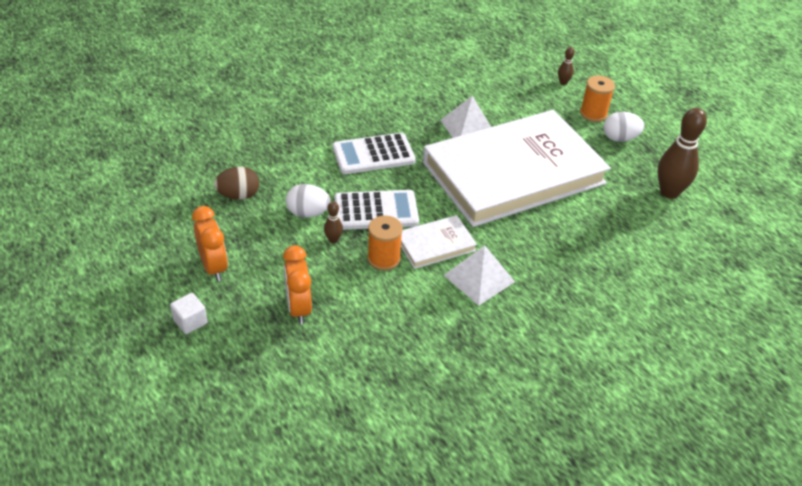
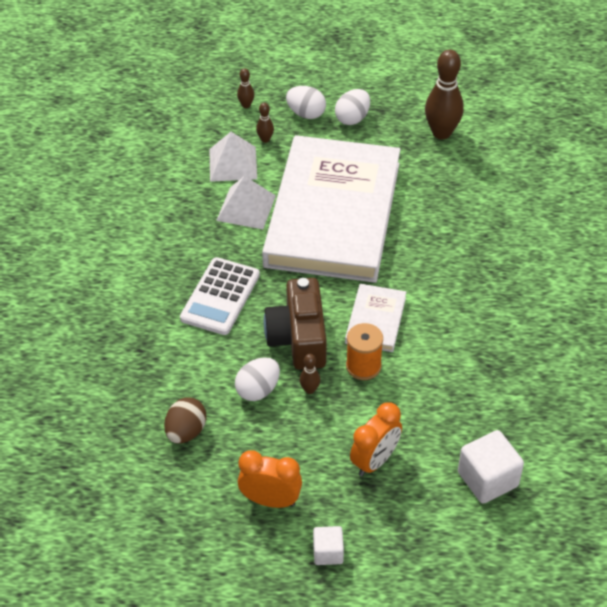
camera: 50 degrees left, 5 degrees up
(298, 308) = (375, 461): orange clock -> orange clock turned 75 degrees counterclockwise
(339, 388) = (487, 479): none -> white cube
(376, 211) = (298, 338): white calculator -> brown camera
(479, 278) = (438, 315): white pyramid -> white pyramid (233, 163)
(543, 106) = (265, 139): none -> brown bowling pin
(593, 114) = (306, 114): orange spool -> white egg

